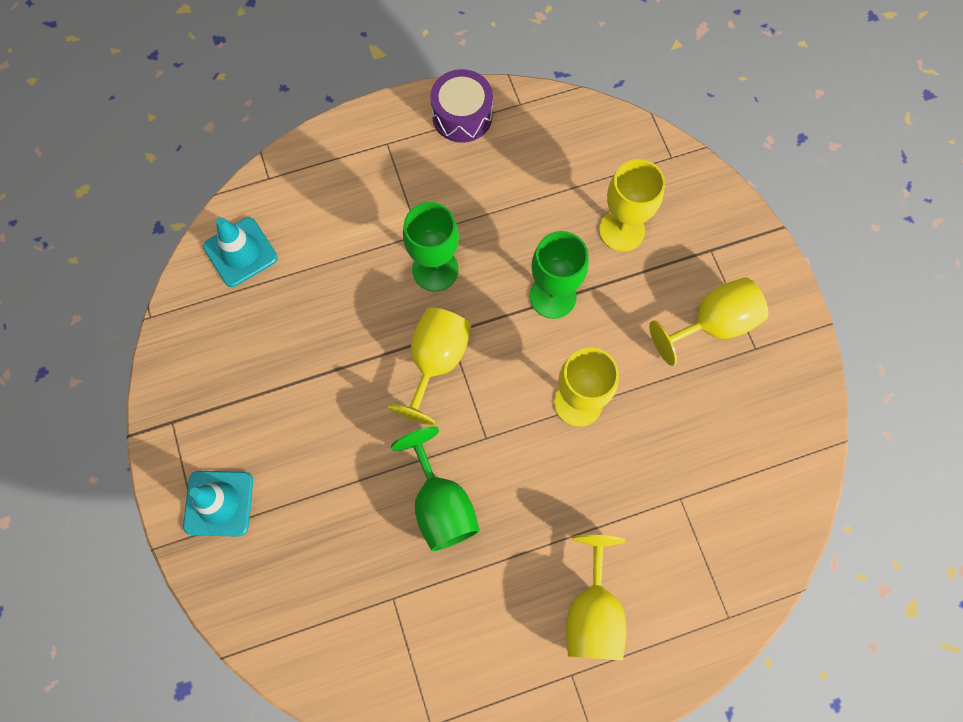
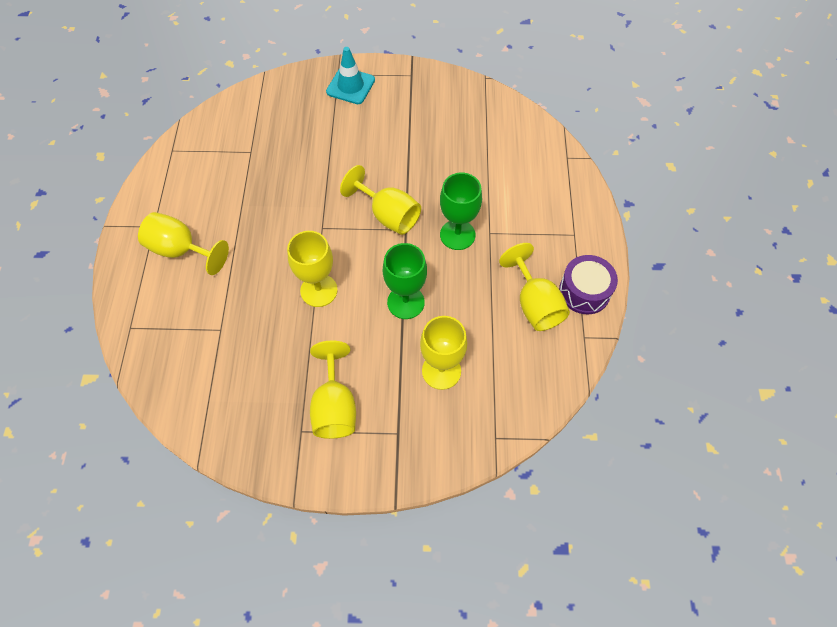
camera: 110 degrees right, 10 degrees down
(240, 252) = (513, 130): turquoise traffic cone -> none
(441, 505) = (292, 191): green goblet -> none
(499, 160) = (535, 304): none -> yellow goblet

